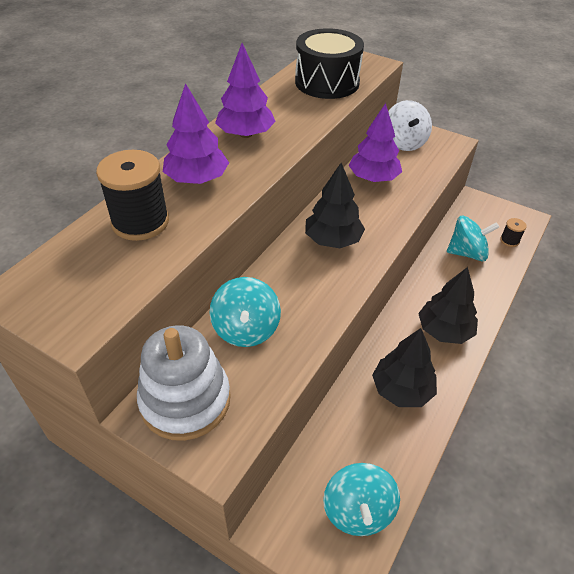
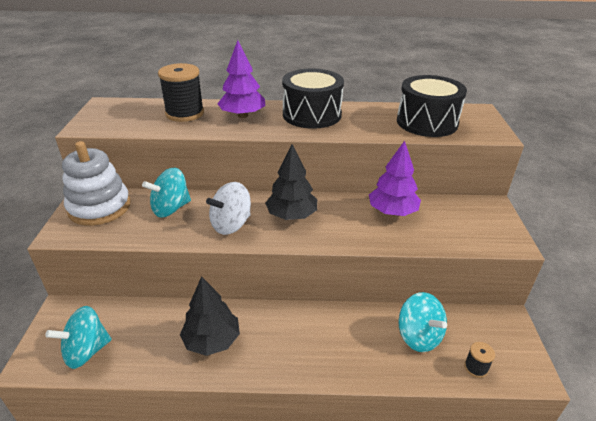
camera: 60 degrees right, 10 degrees down
(246, 134) = (312, 115): purple tree -> black drum
(404, 142) = (468, 213): white spinning top -> white spinning top (231, 224)
(444, 331) = (298, 349): black tree -> none

